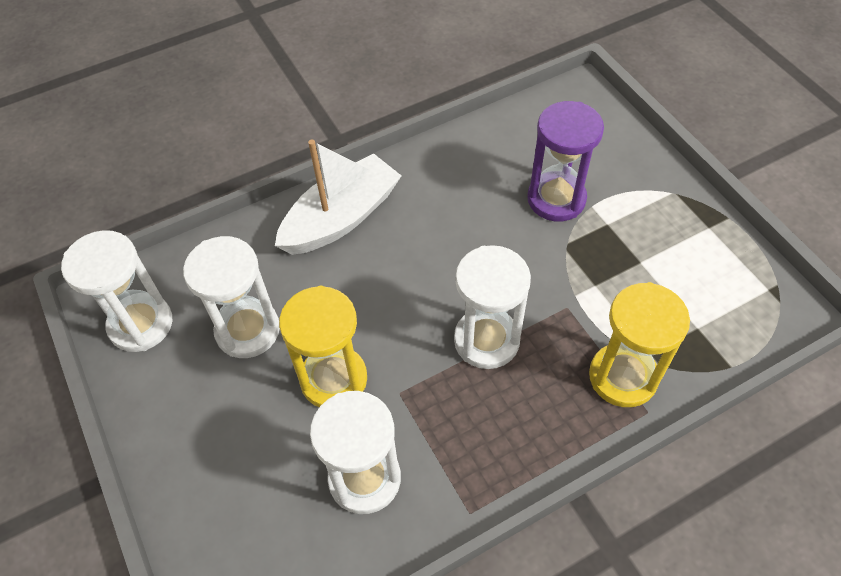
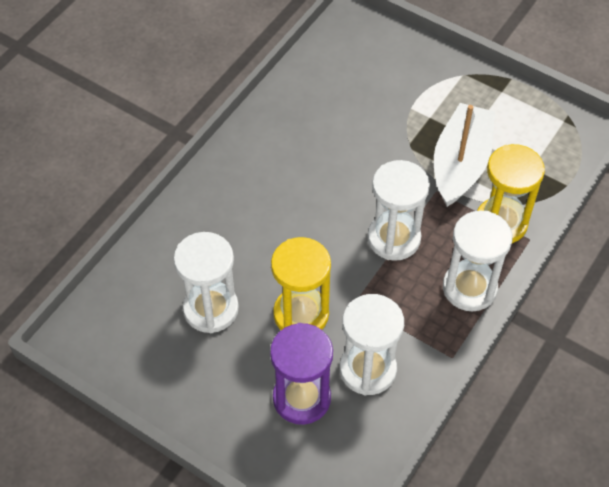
camera: 30 degrees left, 0 degrees up
(141, 324) = (121, 342): white hourglass -> white hourglass (469, 288)
(341, 218) = (225, 193): white boat -> white boat (460, 164)
(556, 199) = (382, 113): purple hourglass -> purple hourglass (301, 398)

